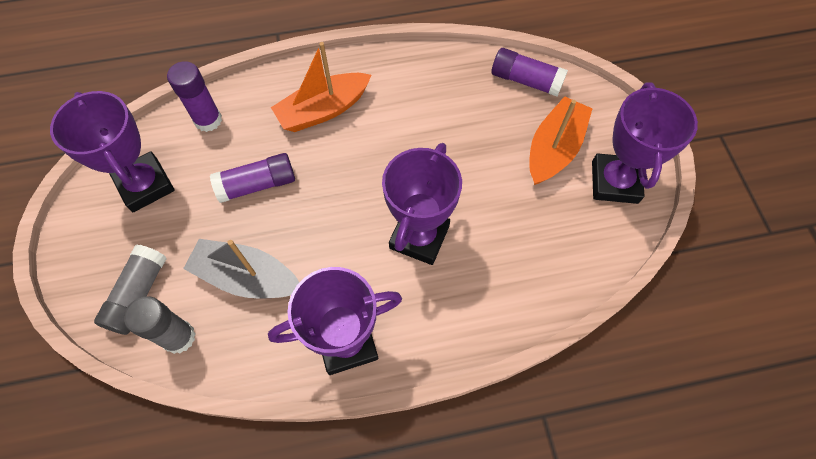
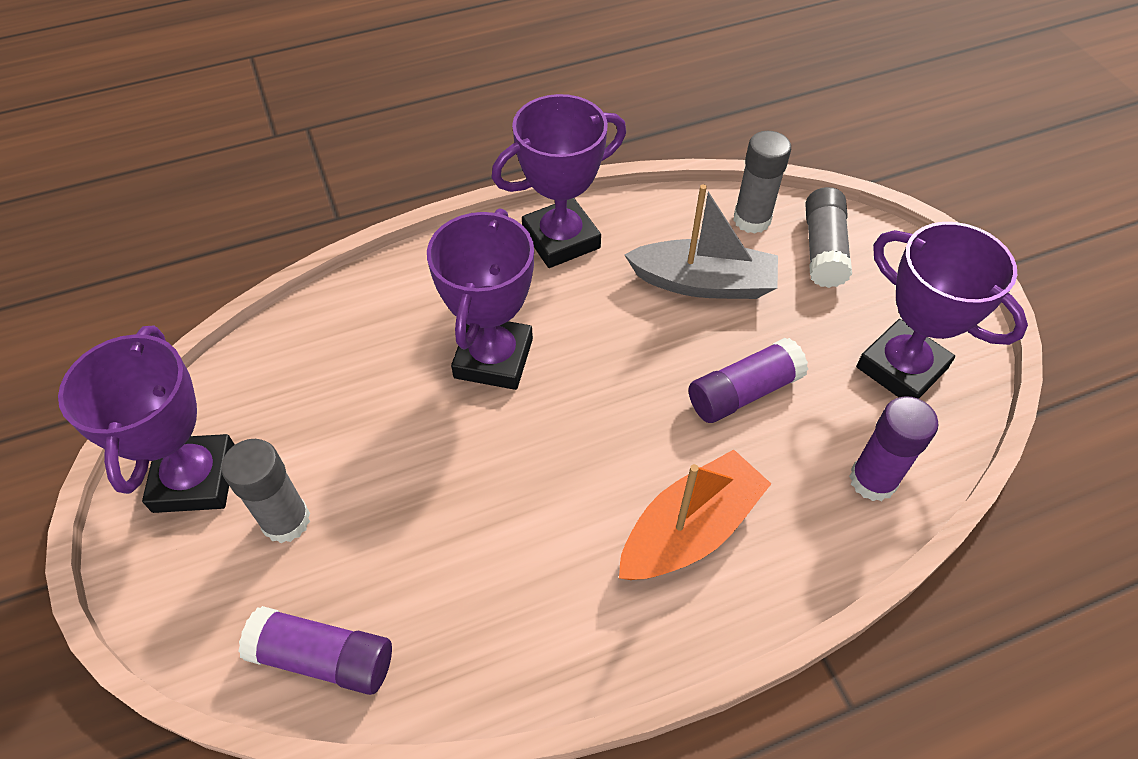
camera: 170 degrees right, 10 degrees down
(554, 149) = (286, 521): orange boat -> grey glue stick

